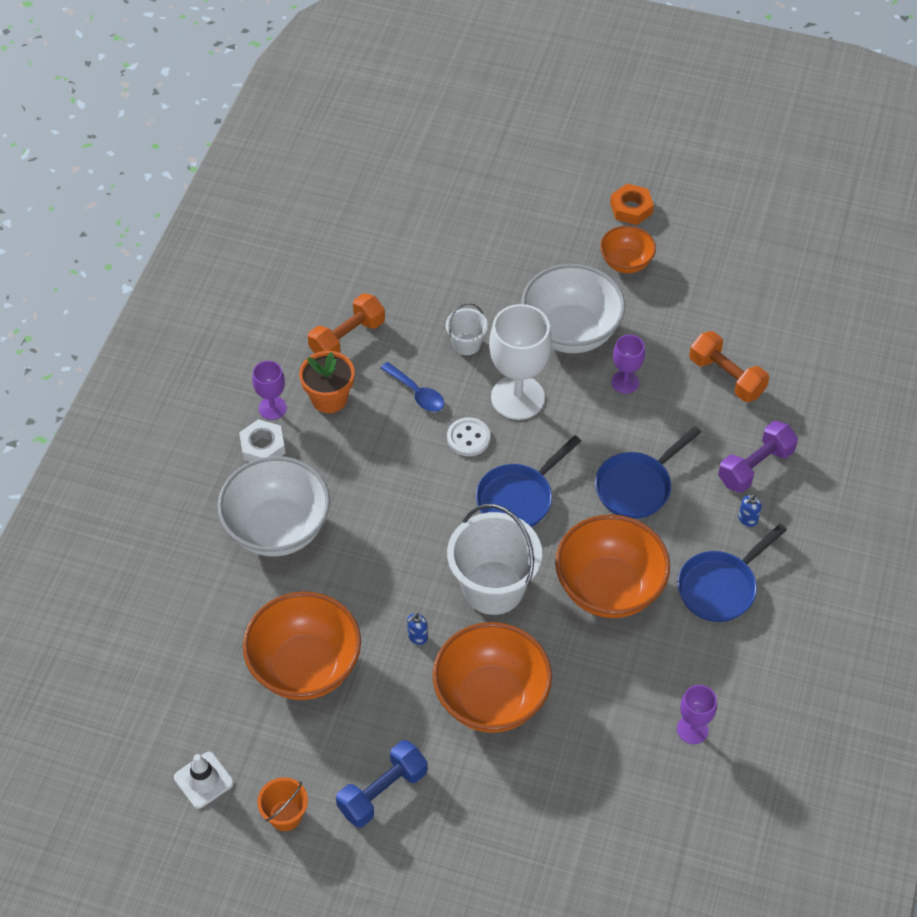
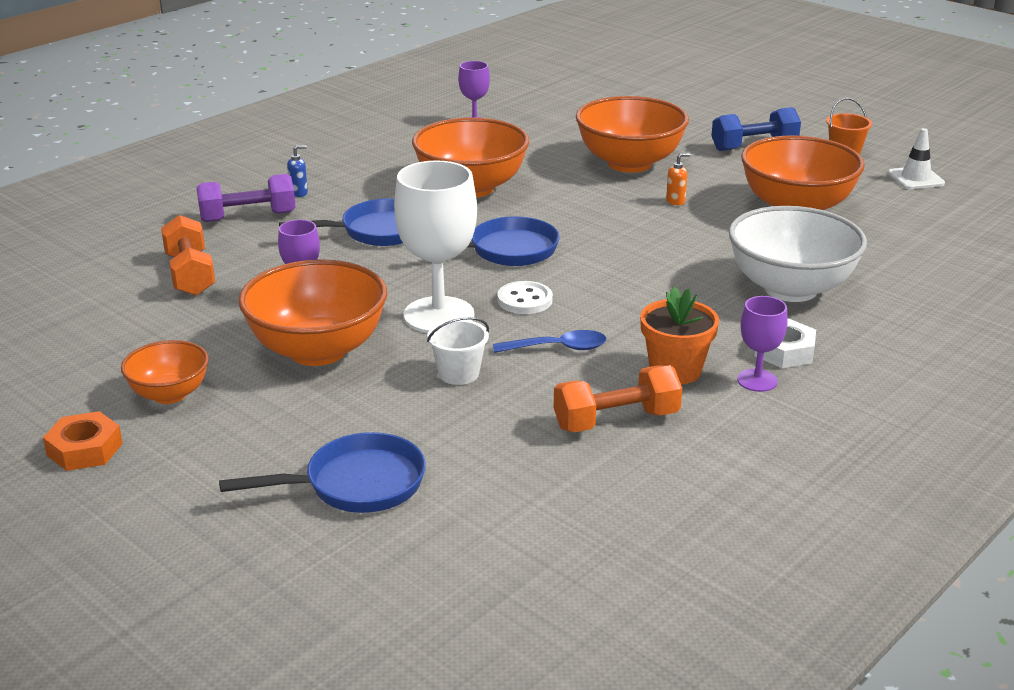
camera: 155 degrees left, 25 degrees down
(417, 393) = (558, 348): blue spoon -> blue spoon turned 105 degrees clockwise
(417, 637) = (675, 201): blue soap dispenser -> orange soap dispenser
(493, 588) = (580, 210): white bucket -> none
(570, 332) = (318, 350): white bowl -> orange bowl
(721, 587) = (370, 169): blue pan -> blue pan (356, 484)

